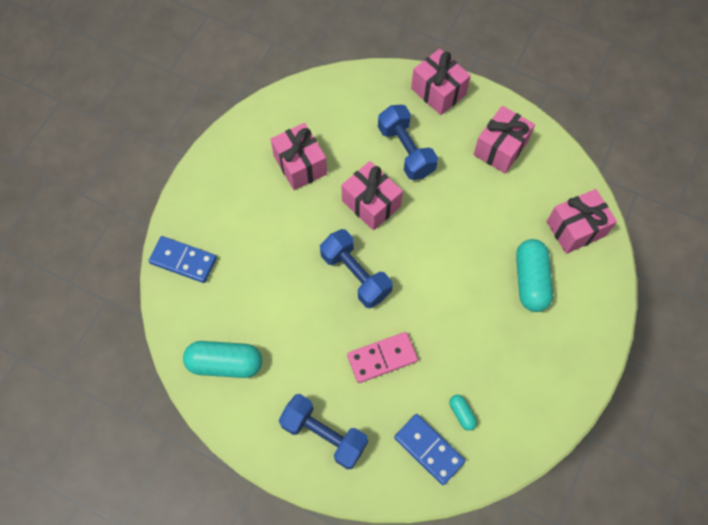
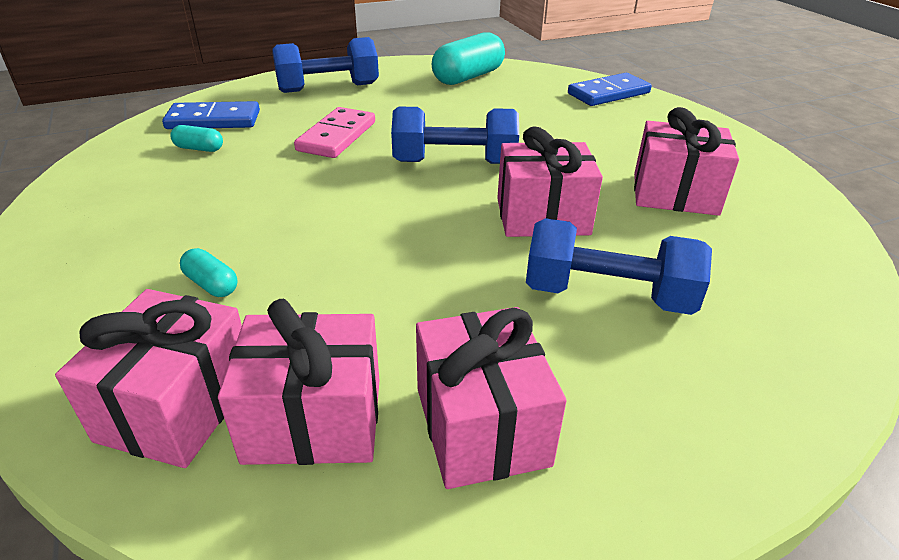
camera: 130 degrees right, 30 degrees down
(438, 91) = (732, 426): pink gift -> pink gift (314, 420)
(530, 280) = (211, 284): turquoise capsule -> turquoise capsule, size x0.48

